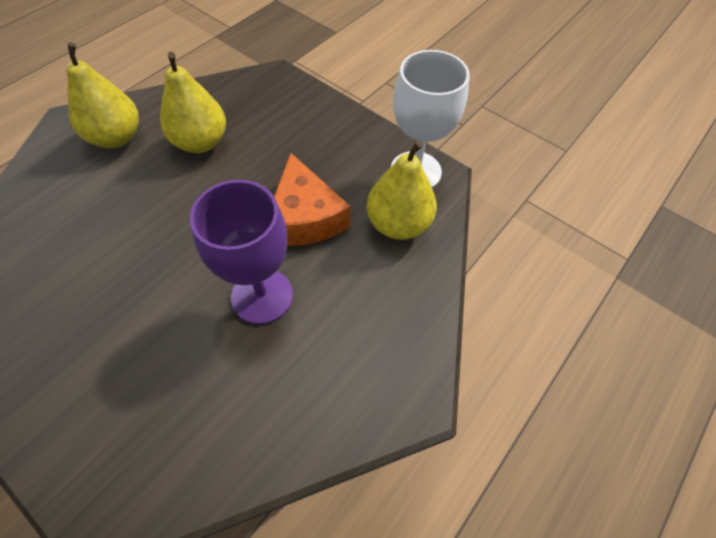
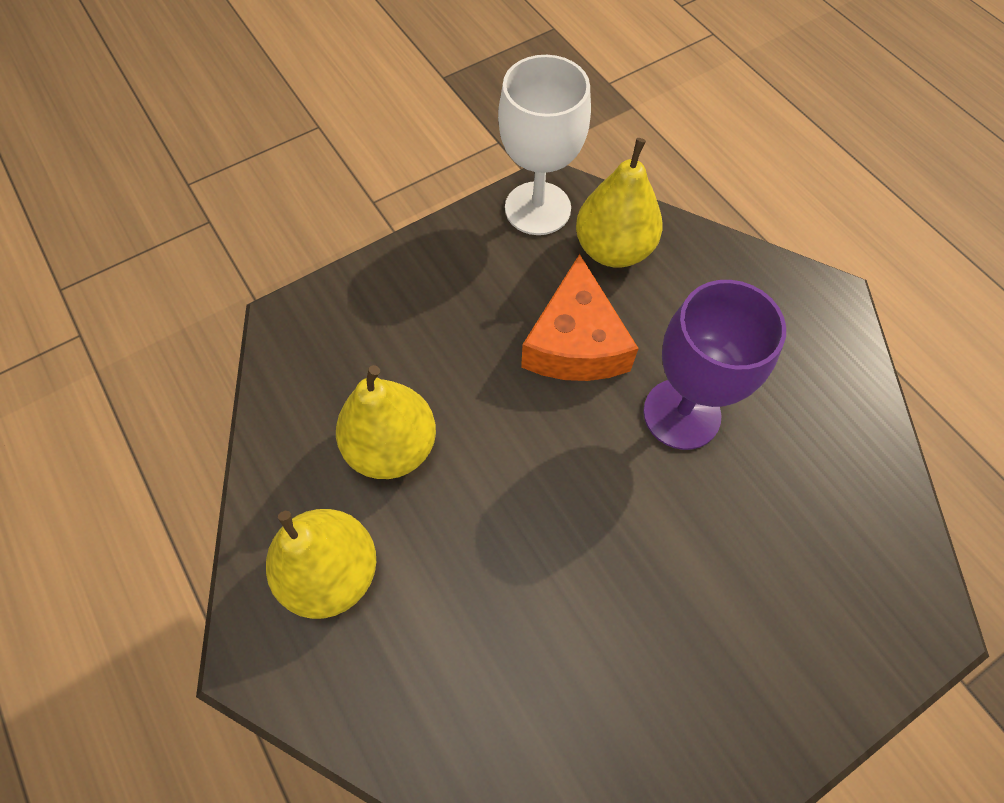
camera: 70 degrees left, 5 degrees up
(305, 217) = (575, 343): orange cheese -> orange cheese turned 90 degrees clockwise

